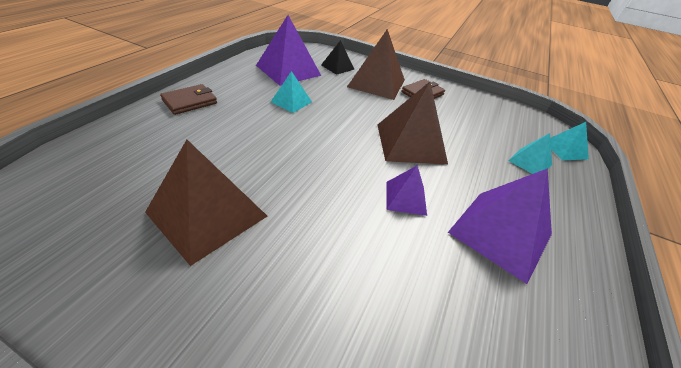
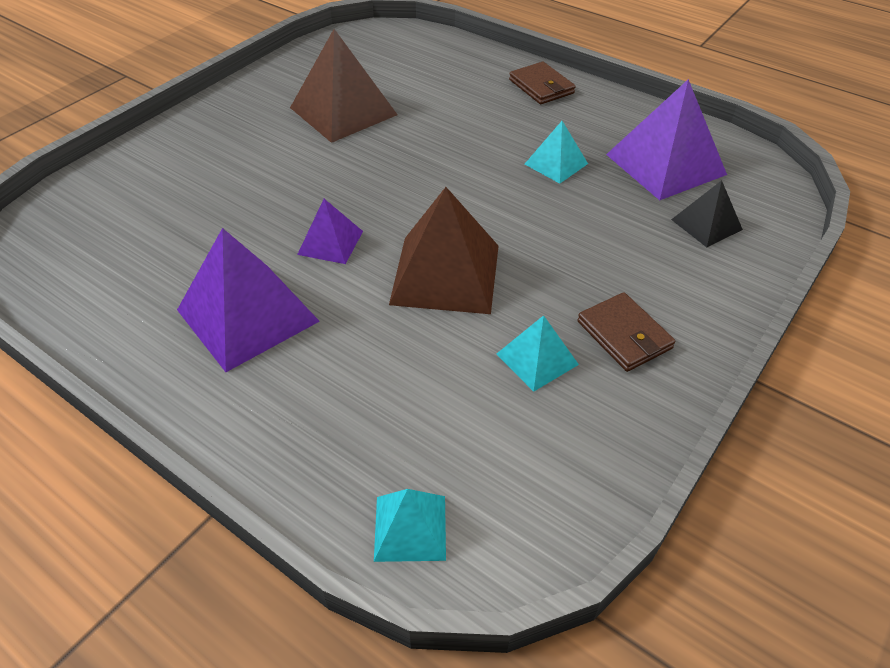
camera: 105 degrees right, 5 degrees up
(376, 83) = (651, 270): brown pyramid -> none
(530, 162) = (378, 429): turquoise pyramid -> turquoise pyramid (537, 359)

